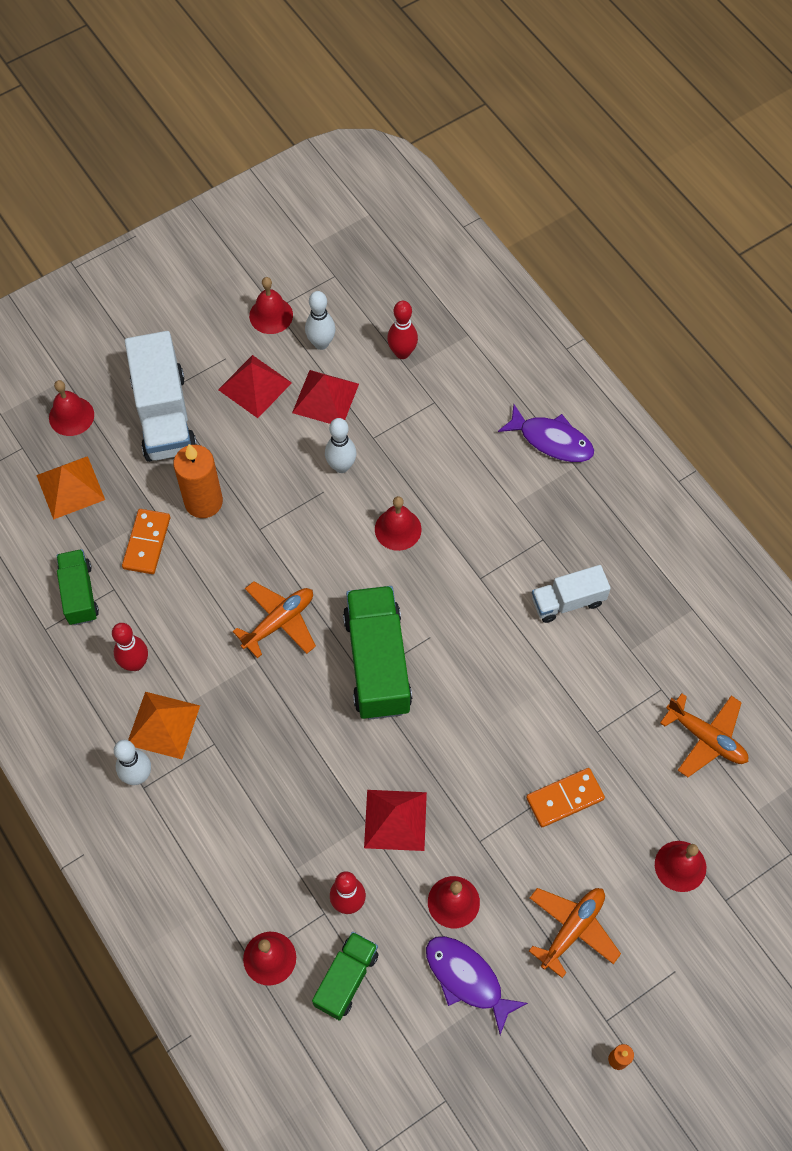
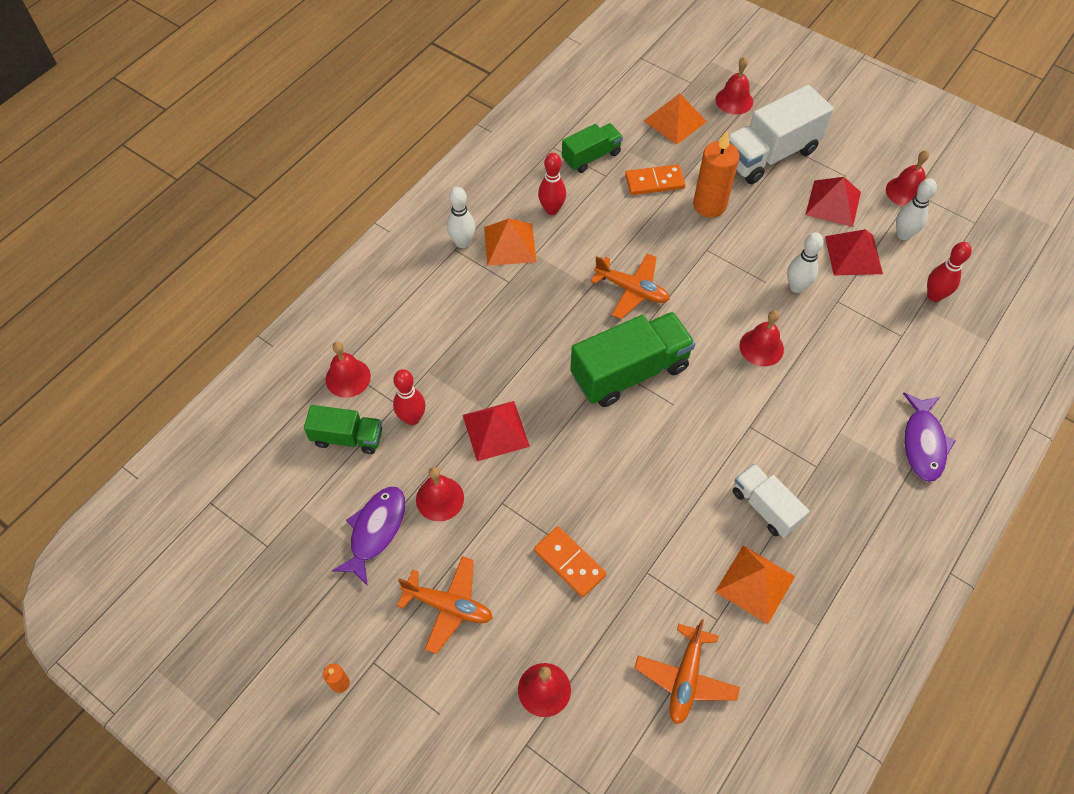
camera: 70 degrees right, 5 degrees down
(638, 642) = (755, 583): none -> orange pyramid

